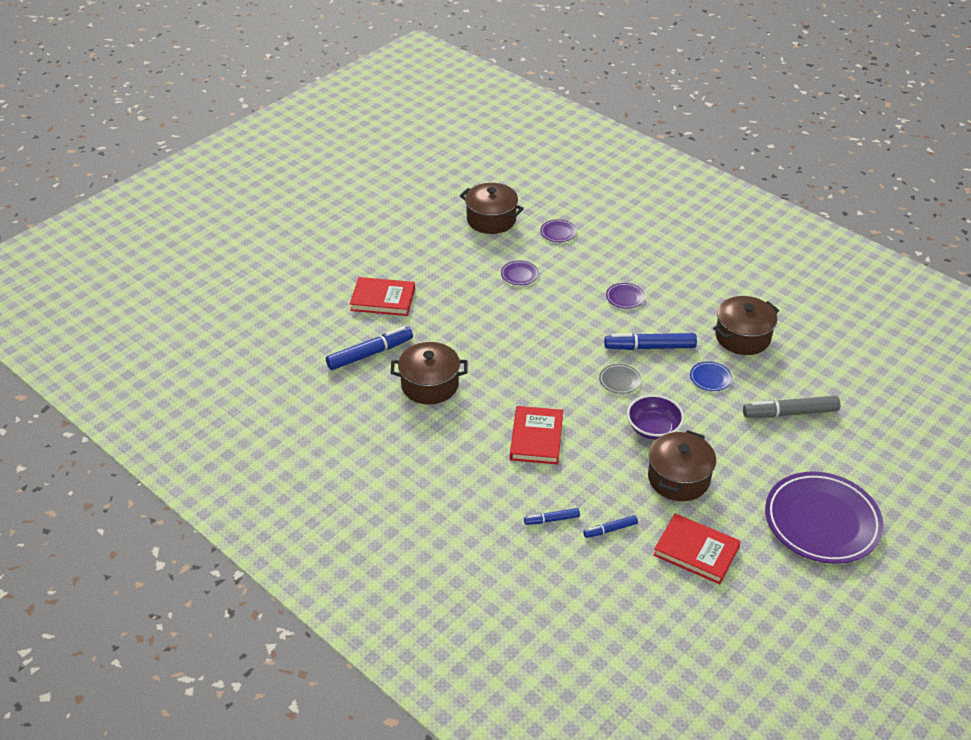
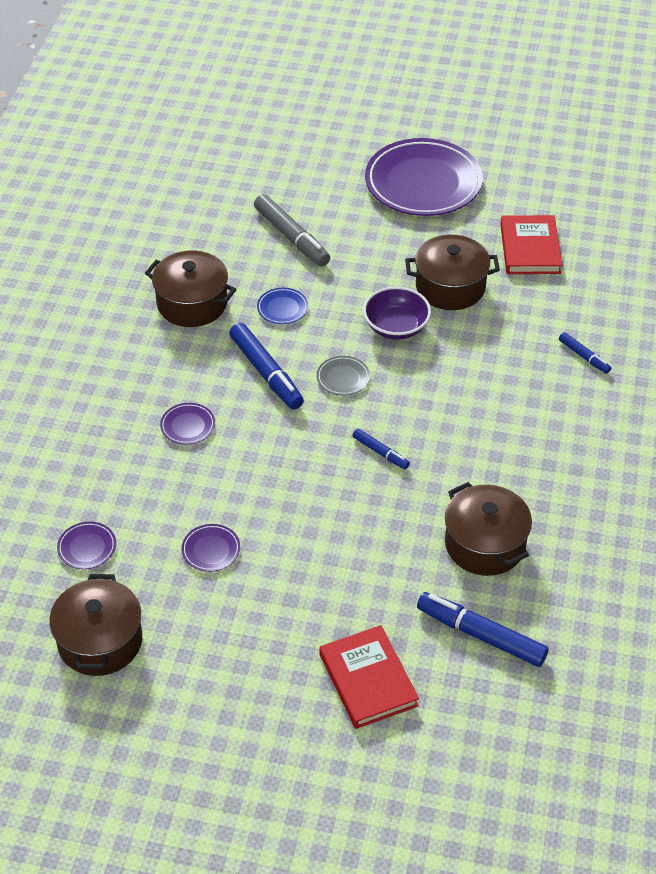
camera: 120 degrees left, 5 degrees up
(536, 438) = (487, 412): red book -> none
(610, 529) = (557, 312): blue marker -> blue marker (380, 452)

